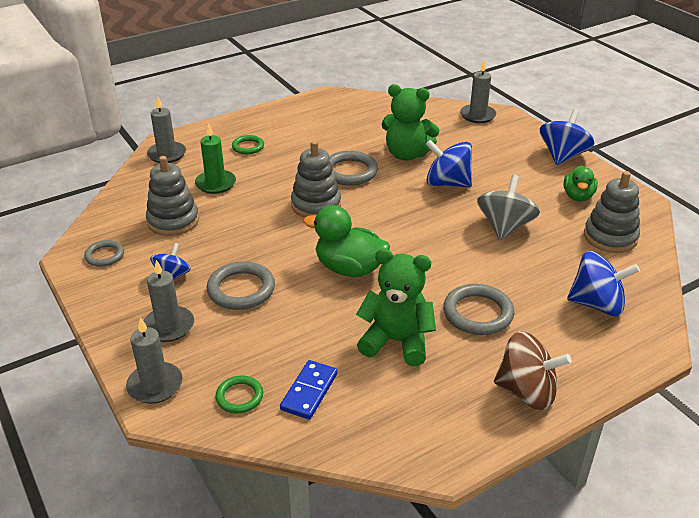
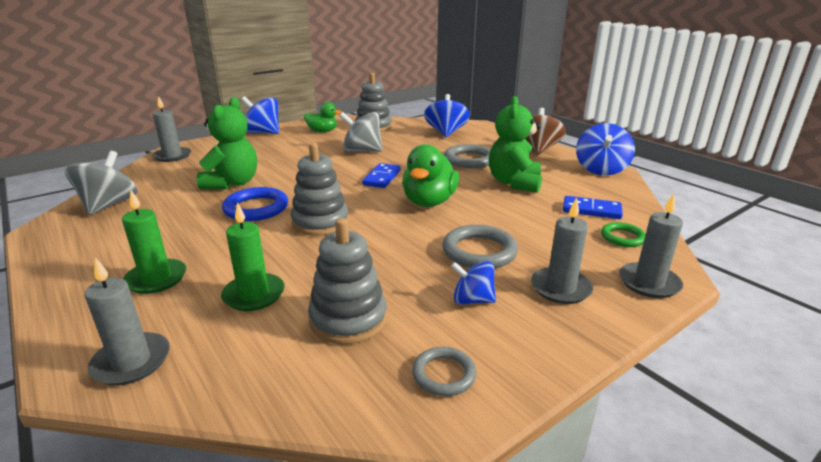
camera: 95 degrees left, 10 degrees down
(248, 147) = (156, 279): green ring -> green candle
(350, 172) = (256, 208): grey ring -> blue ring
(366, 109) = (109, 205): none -> grey spinning top
(417, 240) = (382, 178): none -> blue domino
(447, 183) = (293, 168): blue spinning top -> blue spinning top (601, 169)

